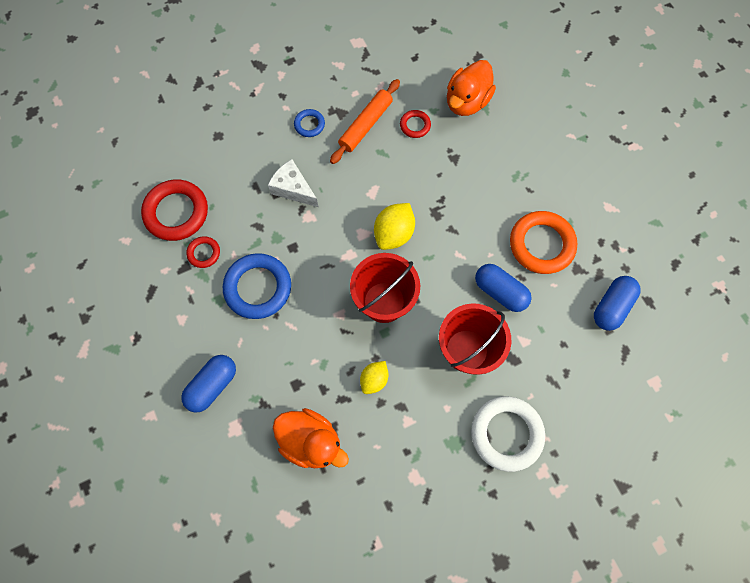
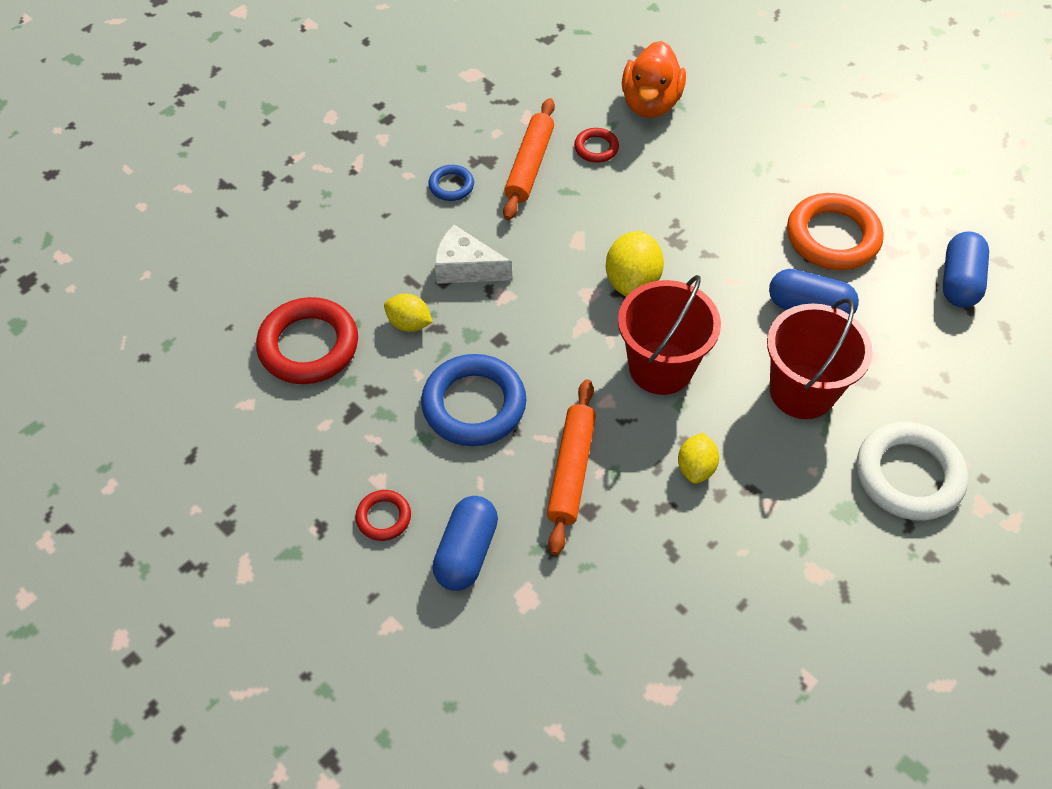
camera: 20 degrees left, 15 degrees down
(204, 253) = (373, 385): red ring -> red ring (383, 517)
(242, 217) = (409, 323): none -> yellow lemon
(297, 354) = (571, 470): none -> orange rolling pin
(311, 441) = (646, 577): orange duck -> none

